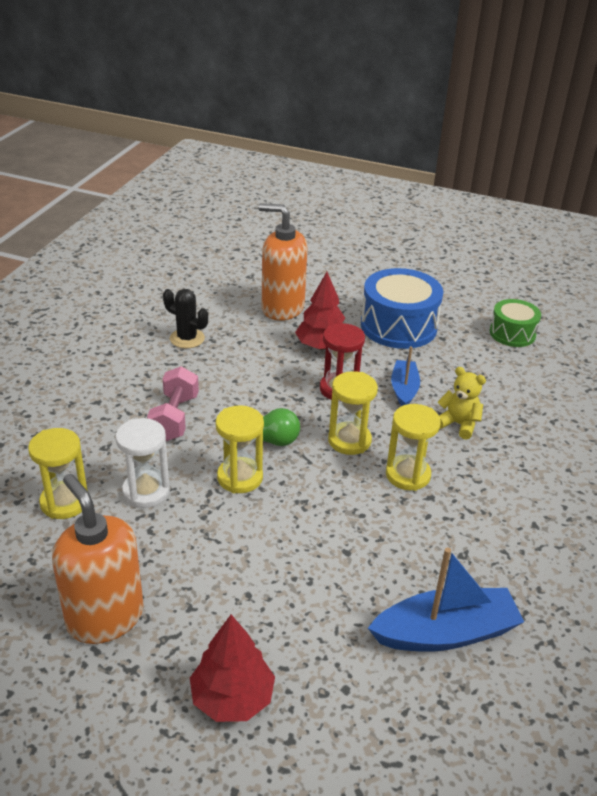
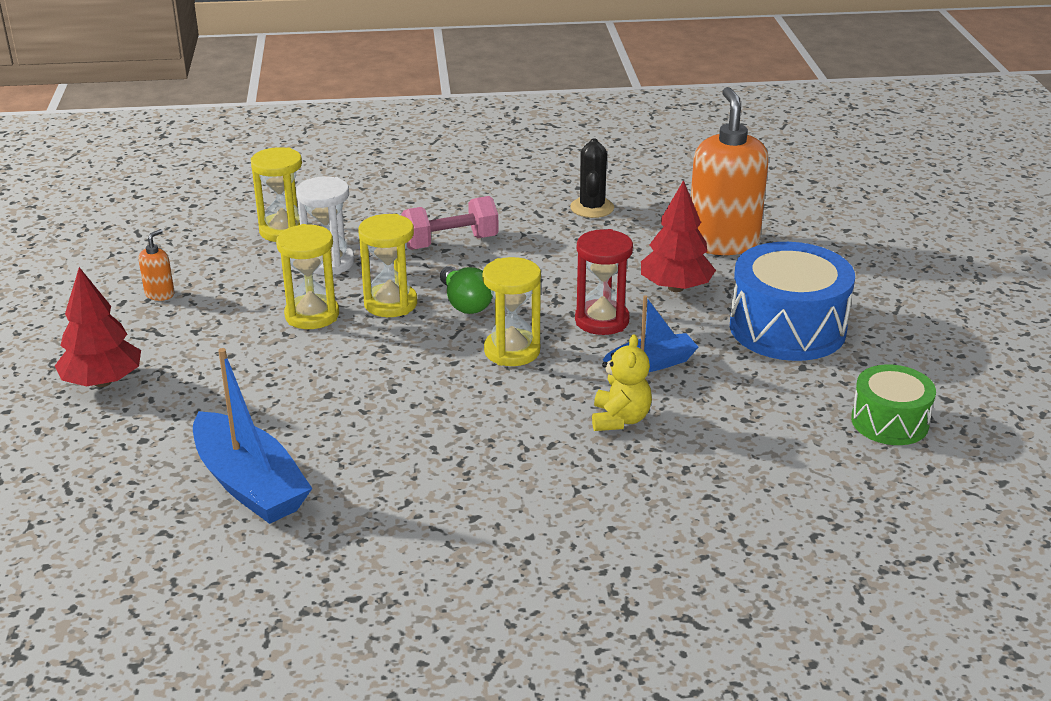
camera: 65 degrees right, 5 degrees down
(105, 617) = (160, 294): orange soap dispenser -> orange soap dispenser, size x0.41
(408, 475) = (486, 404): yellow hourglass -> yellow hourglass (312, 315)

